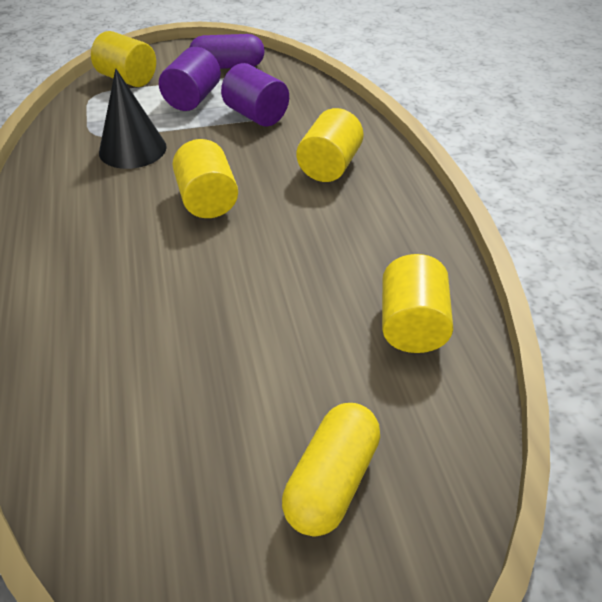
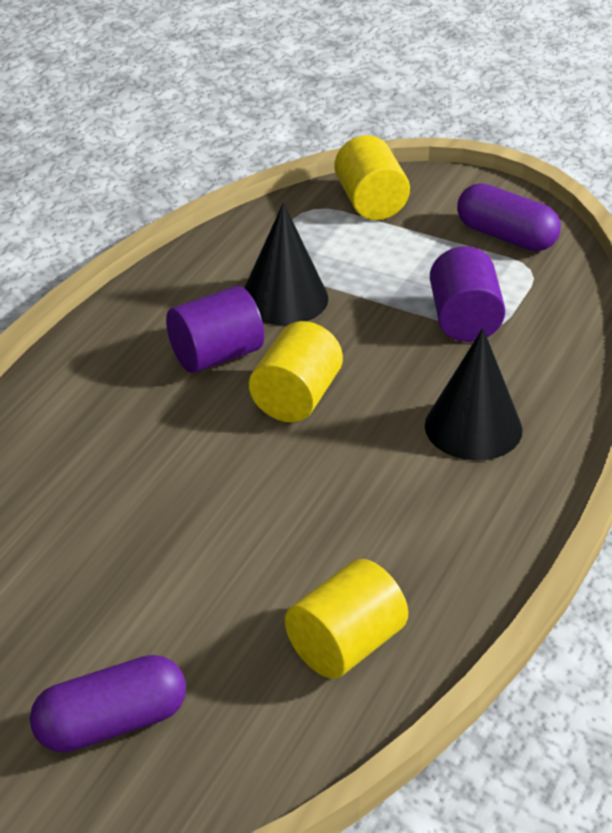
camera: 40 degrees right, 5 degrees down
(192, 99) = (415, 263): purple cylinder -> purple cylinder (216, 355)
(329, 166) = (473, 427): yellow cylinder -> black cone
(331, 481) = (111, 724): yellow capsule -> purple capsule

